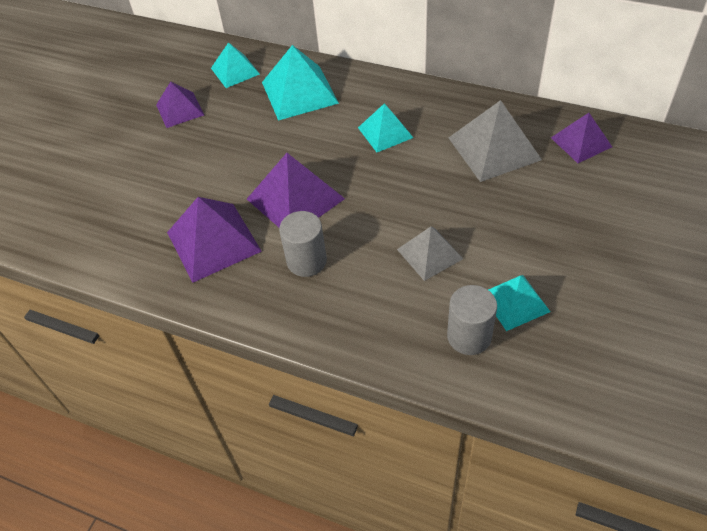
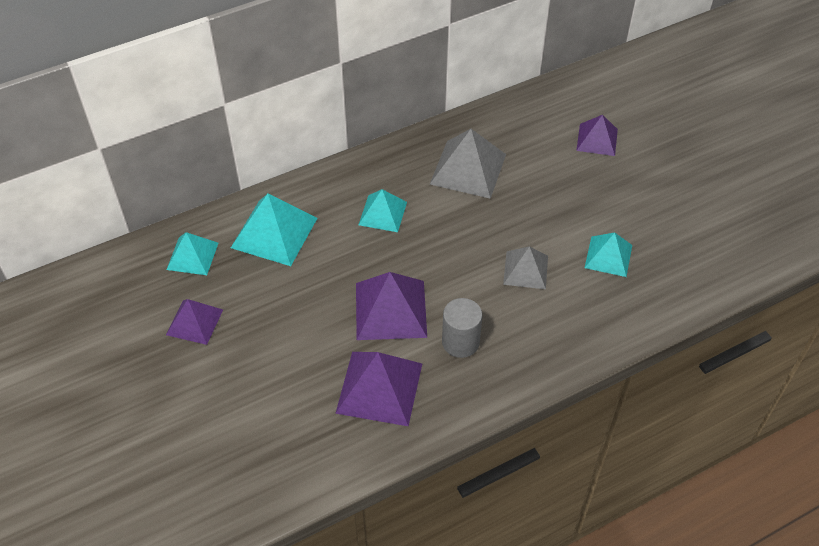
camera: 55 degrees left, 0 degrees up
(469, 336) = (613, 298): grey cylinder -> none
(581, 142) = (512, 124): purple pyramid -> purple pyramid (597, 139)

